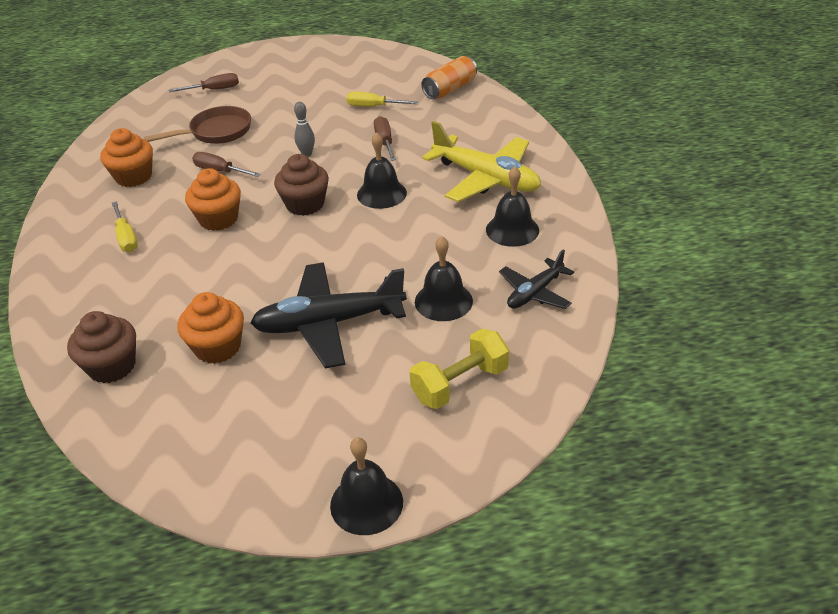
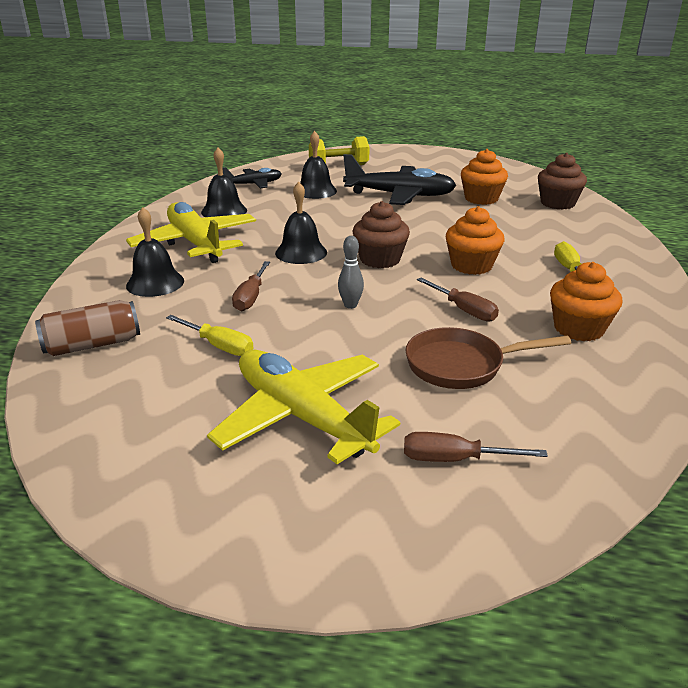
camera: 160 degrees left, 10 degrees down
(297, 88) = (302, 416): none -> yellow plane
(366, 503) = (413, 150): black bell -> black bell (155, 283)
(450, 89) = (93, 345): orange can -> brown can

